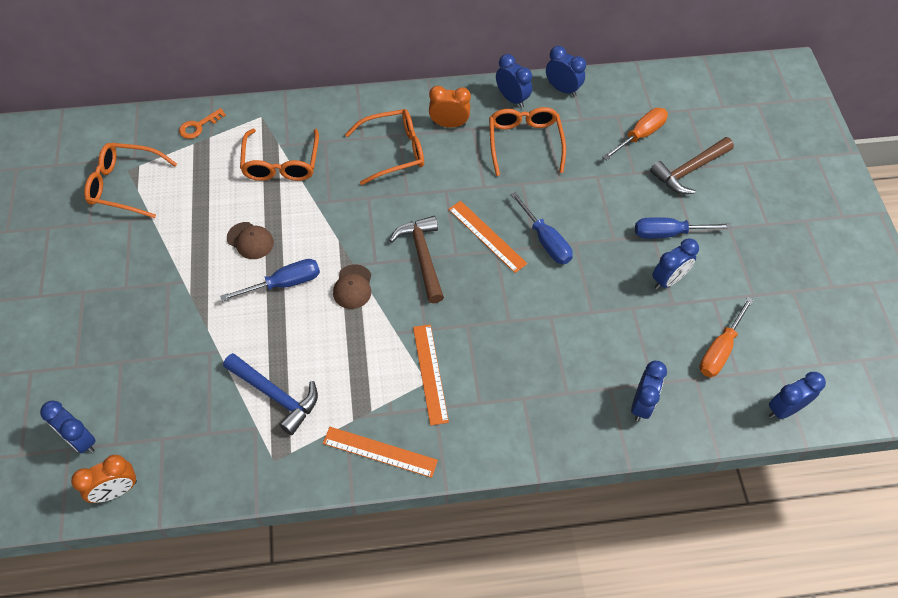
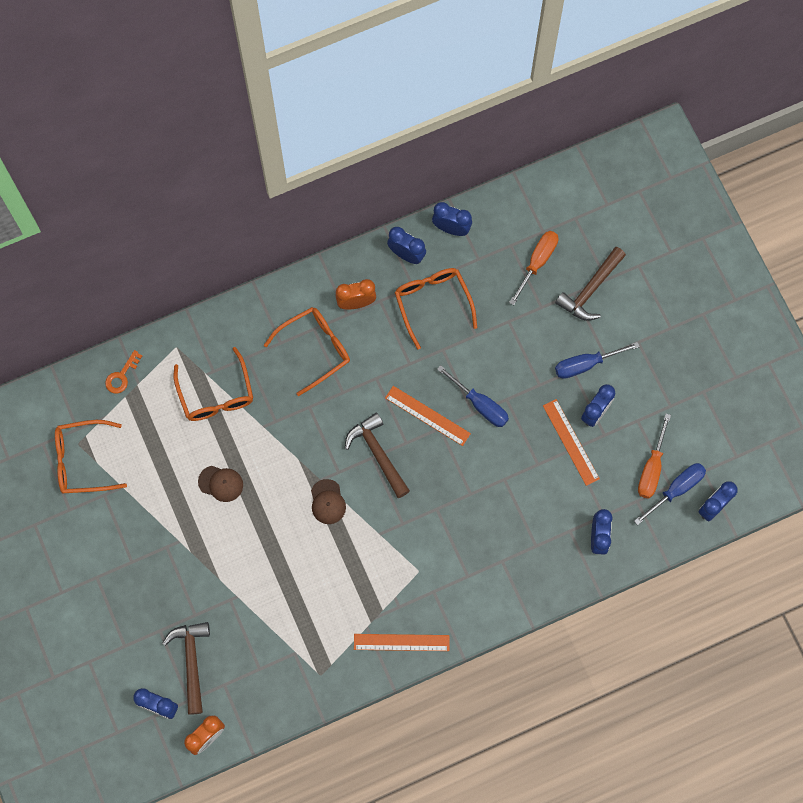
camera: 15 degrees left, 15 degrees up
(138, 404) = (191, 662): none -> brown hammer
(275, 395) = (300, 620): blue hammer -> none
(285, 283) = (268, 516): blue screwdriver -> blue screwdriver (676, 489)
(430, 373) = (419, 562): orange ruler -> orange ruler (571, 442)

